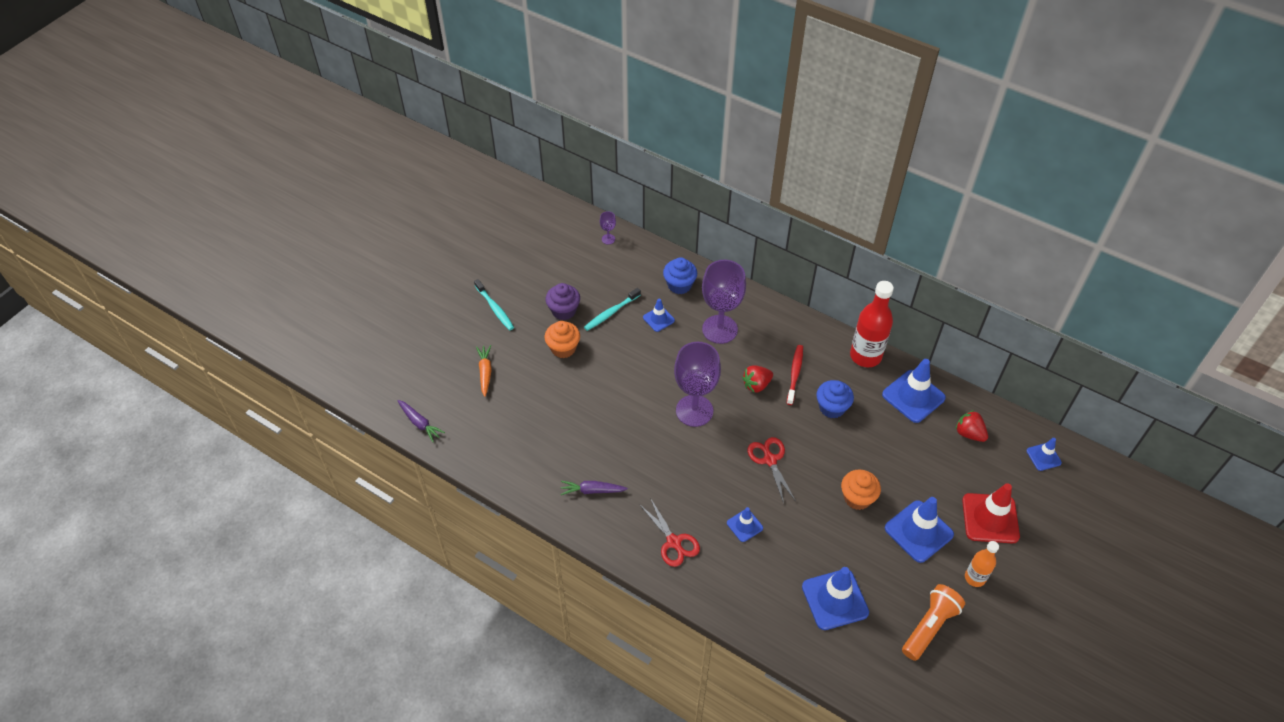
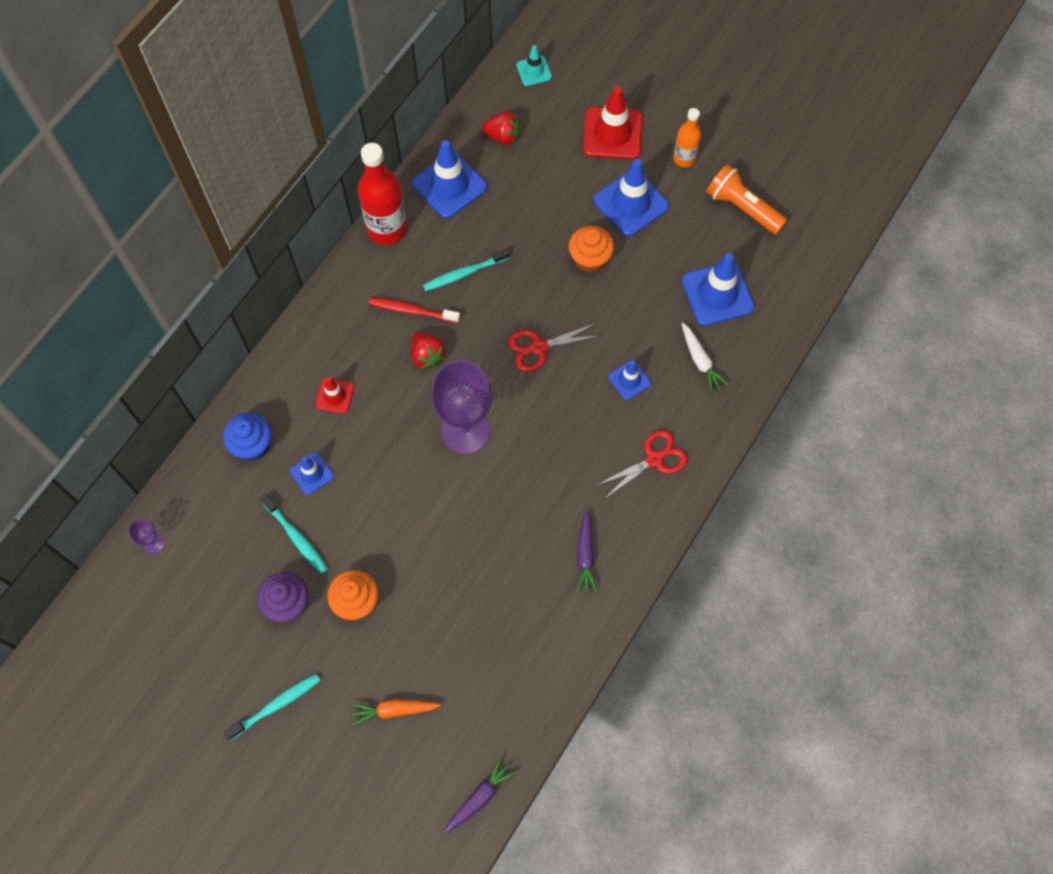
camera: 90 degrees left, 15 degrees up
(719, 329) = (335, 396): purple goblet -> red traffic cone
(766, 582) = (700, 361): none -> white carrot
(832, 408) = (464, 273): blue cupcake -> turquoise toothbrush
(969, 433) = (503, 136): red strawberry -> red strawberry turned 120 degrees counterclockwise
(1043, 457) = (534, 71): blue traffic cone -> turquoise traffic cone

